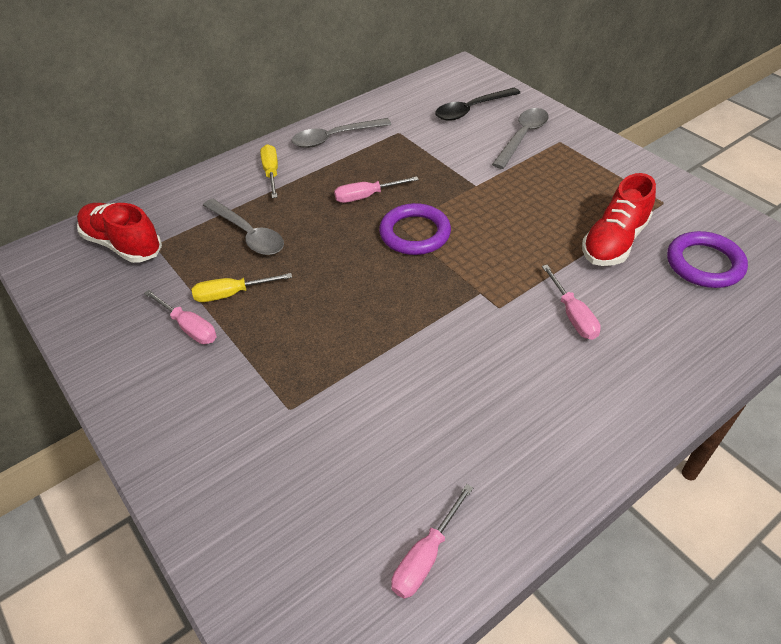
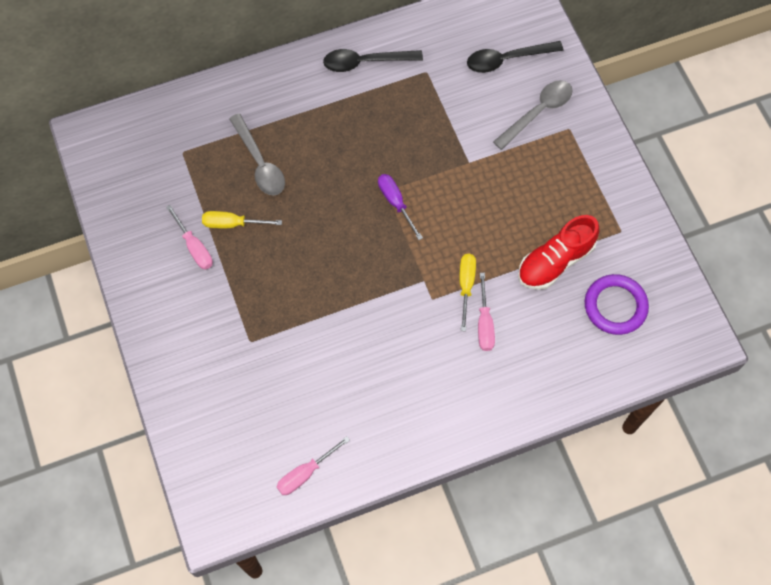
camera: 15 degrees right, 20 degrees up
(123, 245) = (157, 144): red shoe -> none
(271, 173) = (296, 93): yellow screwdriver -> yellow screwdriver (466, 286)
(335, 138) = (365, 62): grey spoon -> black spoon
(366, 196) = (370, 147): pink screwdriver -> none
(415, 233) = (395, 203): purple ring -> purple screwdriver

